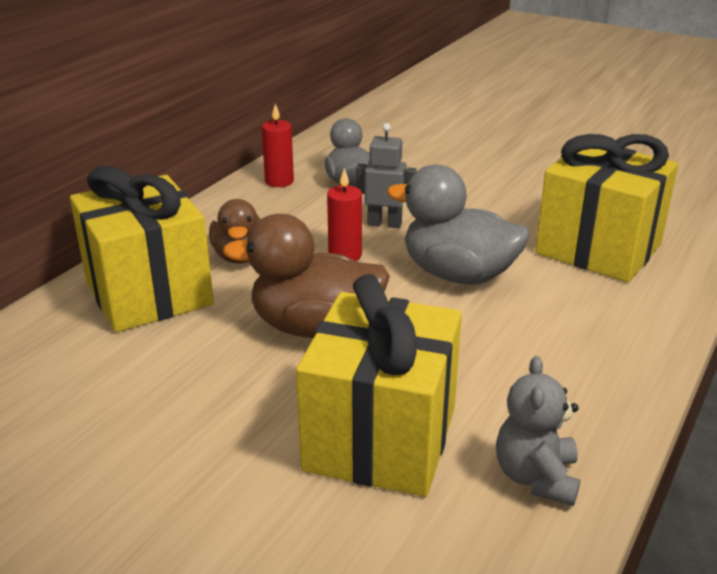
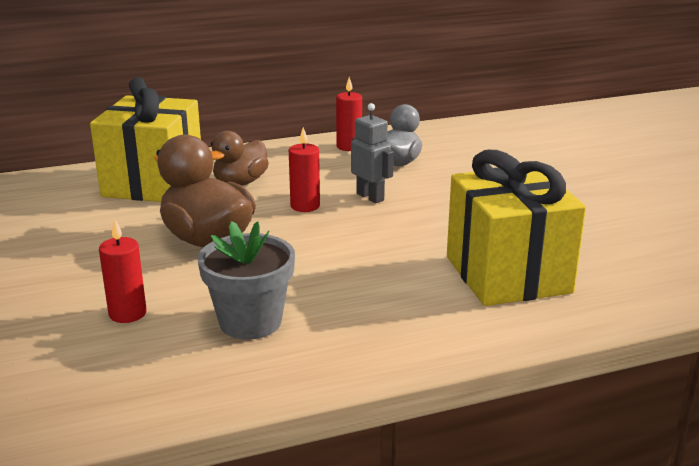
camera: 40 degrees right, 5 degrees down
(380, 438) = (127, 313): yellow gift -> red candle
(458, 275) = (359, 247): grey duck -> none
(498, 386) = (250, 322): none -> grey flower pot
(536, 477) = (171, 381): grey teddy bear -> none

